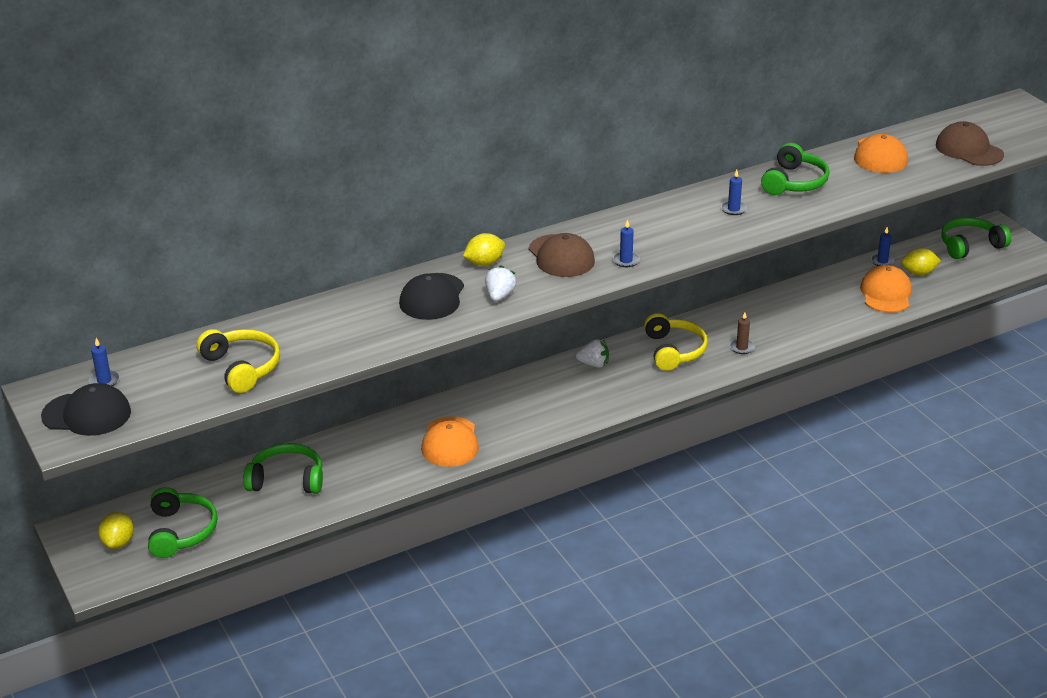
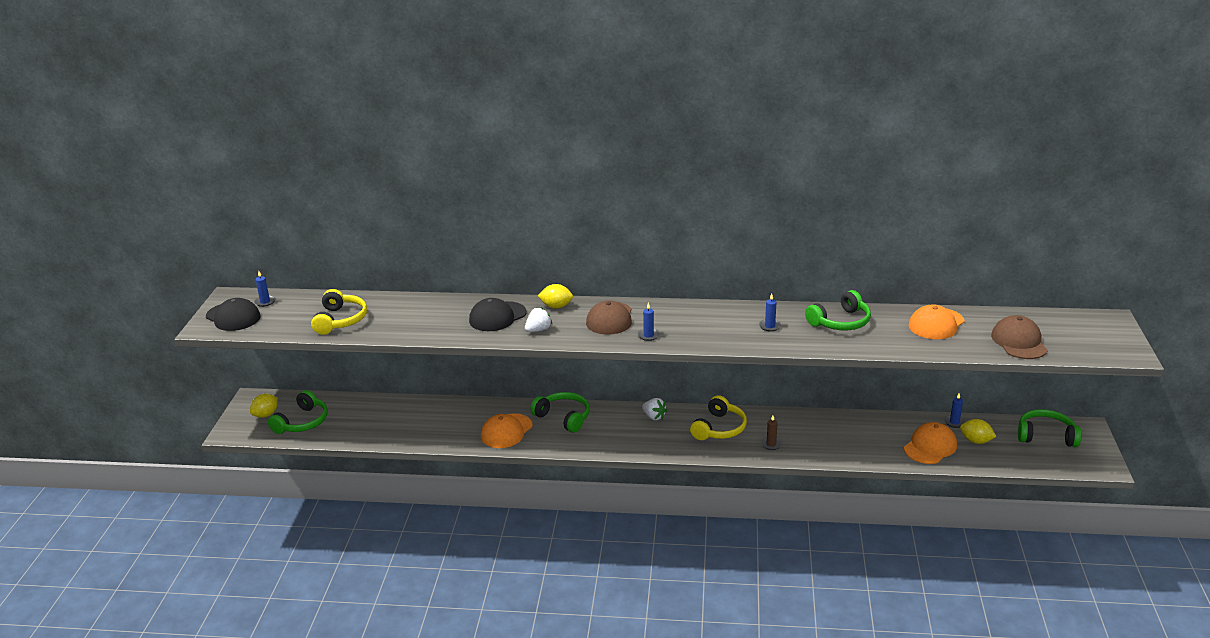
camera: 35 degrees right, 5 degrees down
(287, 479) = (390, 416): green headphones -> green headphones (563, 417)

